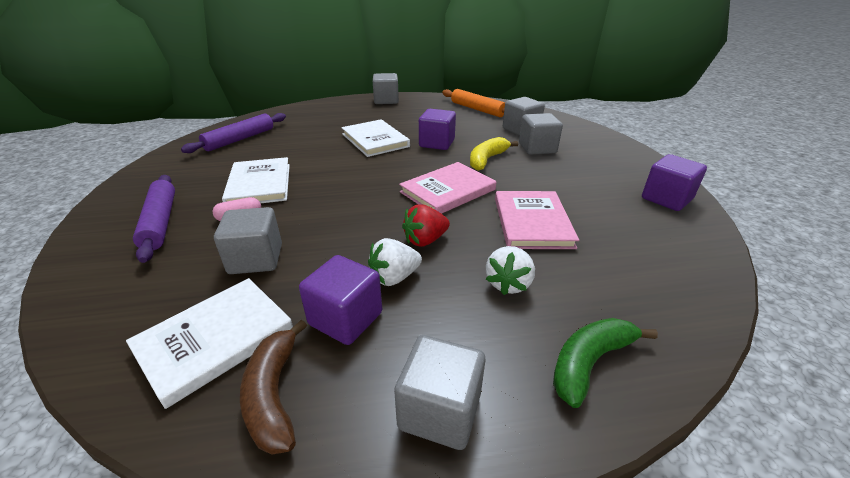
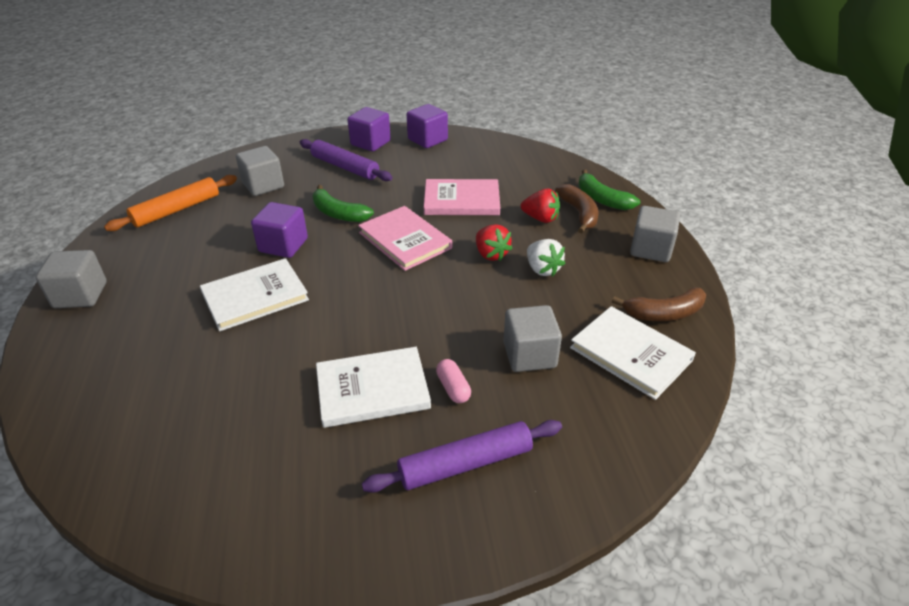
camera: 90 degrees left, 5 degrees up
(240, 139) = (192, 459): purple rolling pin -> purple rolling pin (345, 167)
(345, 318) = (592, 290): purple cube -> purple cube (370, 143)
(487, 160) = (338, 213): yellow banana -> green banana
(508, 283) = (540, 218): white strawberry -> red strawberry
(533, 326) = (579, 213): none -> brown banana
(537, 148) = (318, 181): grey cube -> none

